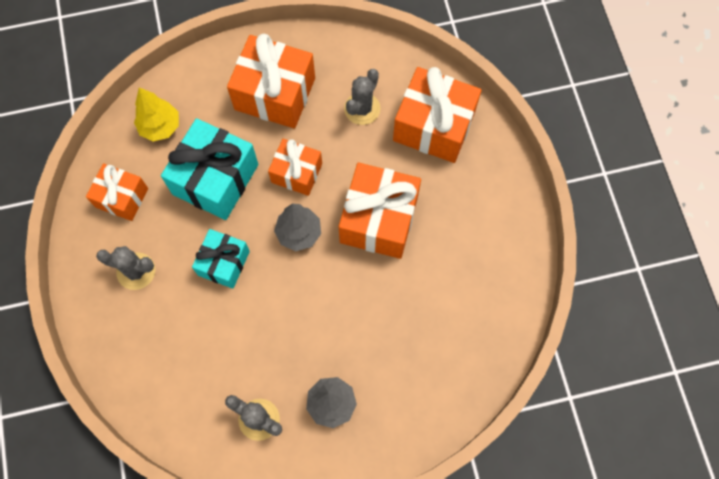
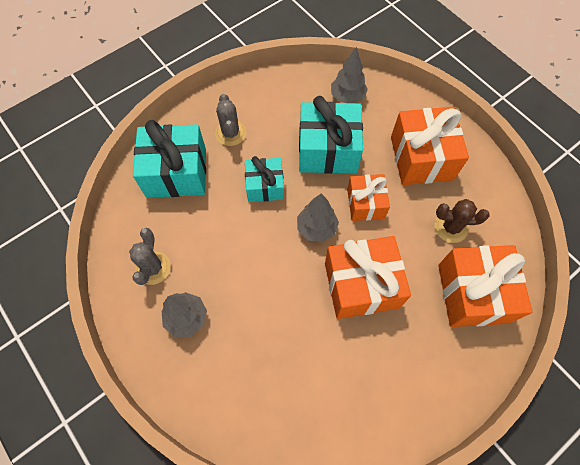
camera: 65 degrees right, 5 degrees down
(122, 198) = (280, 99): orange gift -> none
(155, 352) = (176, 173): none -> turquoise gift
(160, 127) = (347, 97): yellow tree -> grey tree
(362, 109) = (451, 227): grey cactus -> brown cactus

